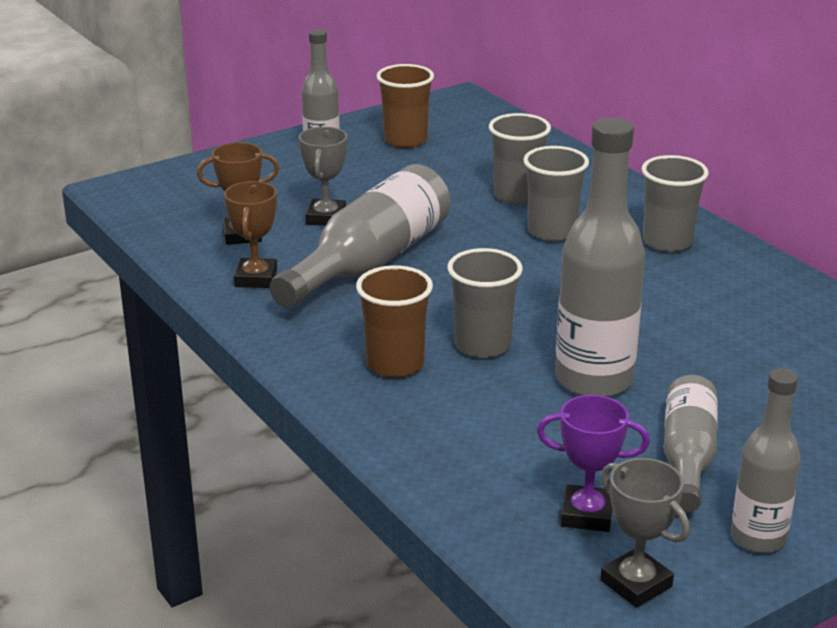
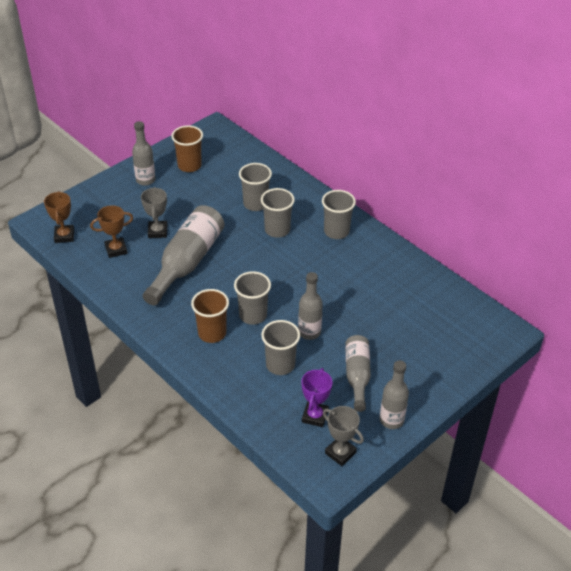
camera: 10 degrees left, 15 degrees up
(256, 278) = (130, 281): brown trophy -> brown trophy (64, 236)
(525, 424) = (280, 365): none -> grey cup
(587, 514) = (315, 416): purple trophy -> purple trophy turned 75 degrees counterclockwise
(594, 380) = (309, 332): grey bottle -> grey bottle, size x0.61

